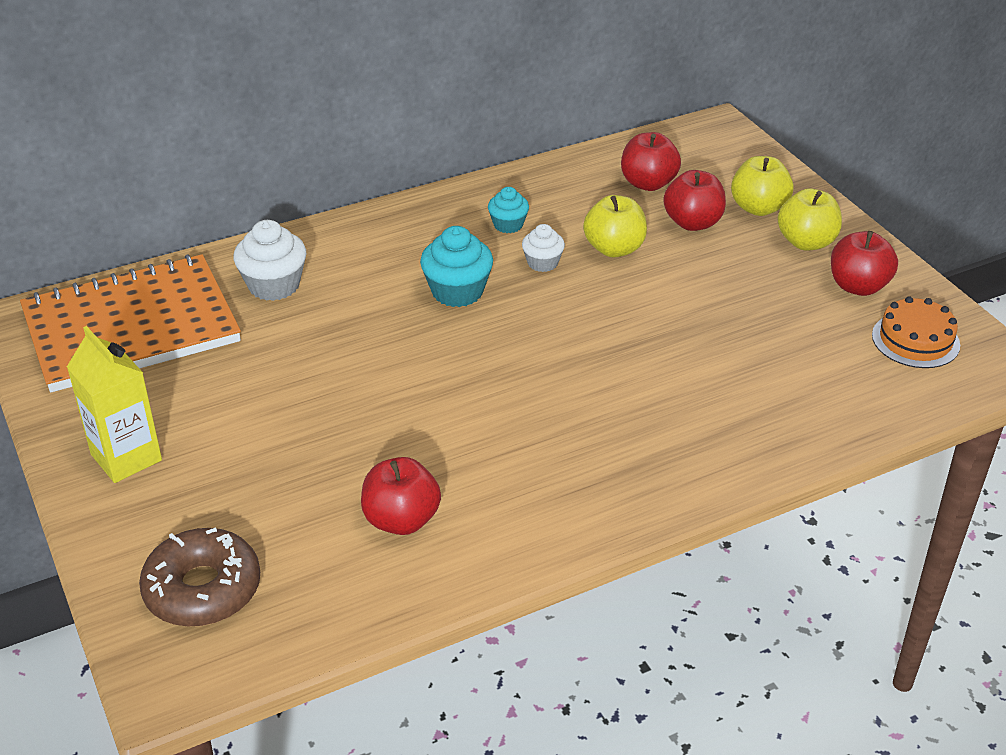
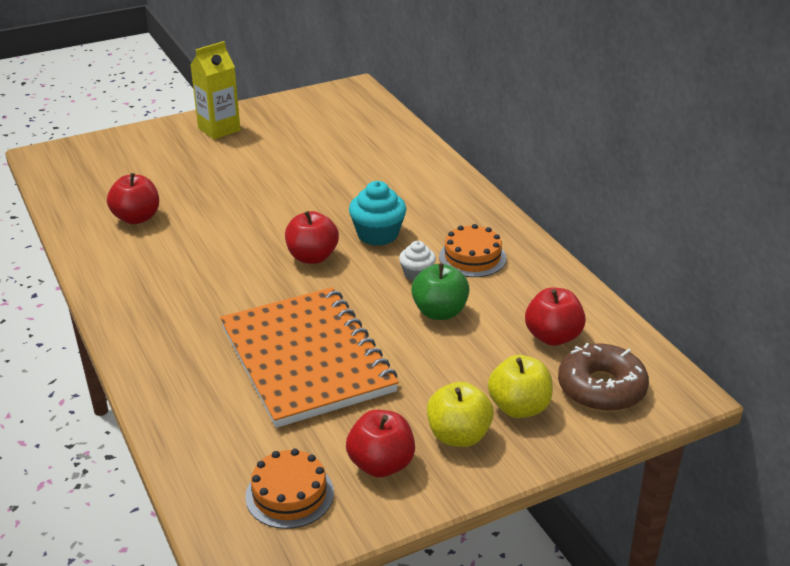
camera: 90 degrees right, 5 degrees down
(131, 327) = (342, 119): orange notebook -> orange notebook (306, 359)
(203, 589) = (105, 160): brown donut -> brown donut (601, 388)
(274, 285) = (387, 162): white cupcake -> none
(508, 225) = (472, 257): turquoise cupcake -> orange cake
(614, 249) = (439, 312): yellow apple -> green apple
(693, 223) = (486, 361): red apple -> red apple (312, 257)

